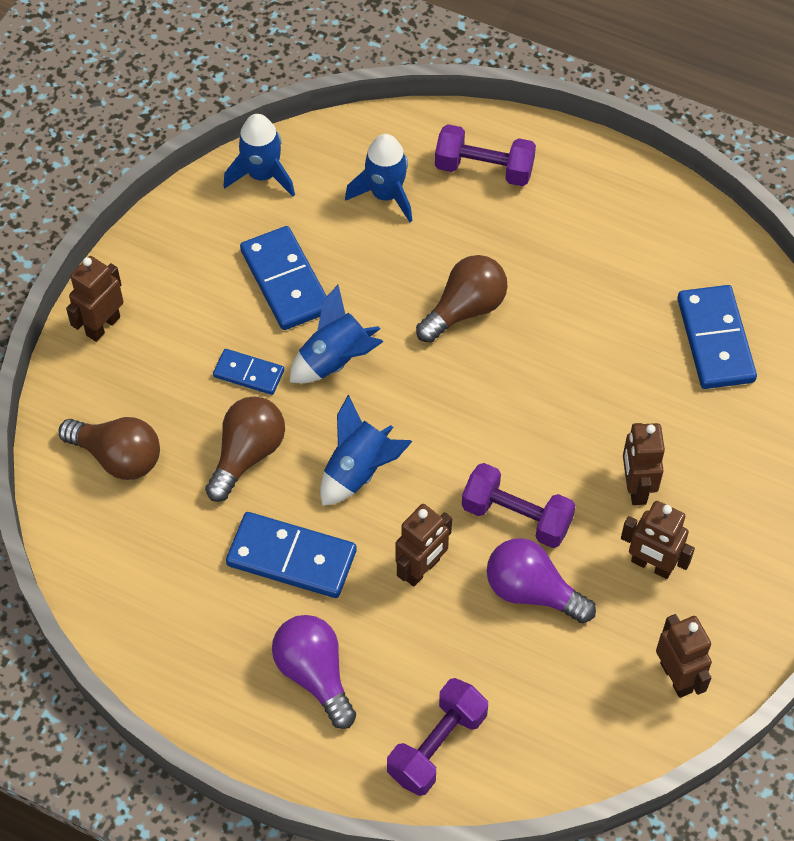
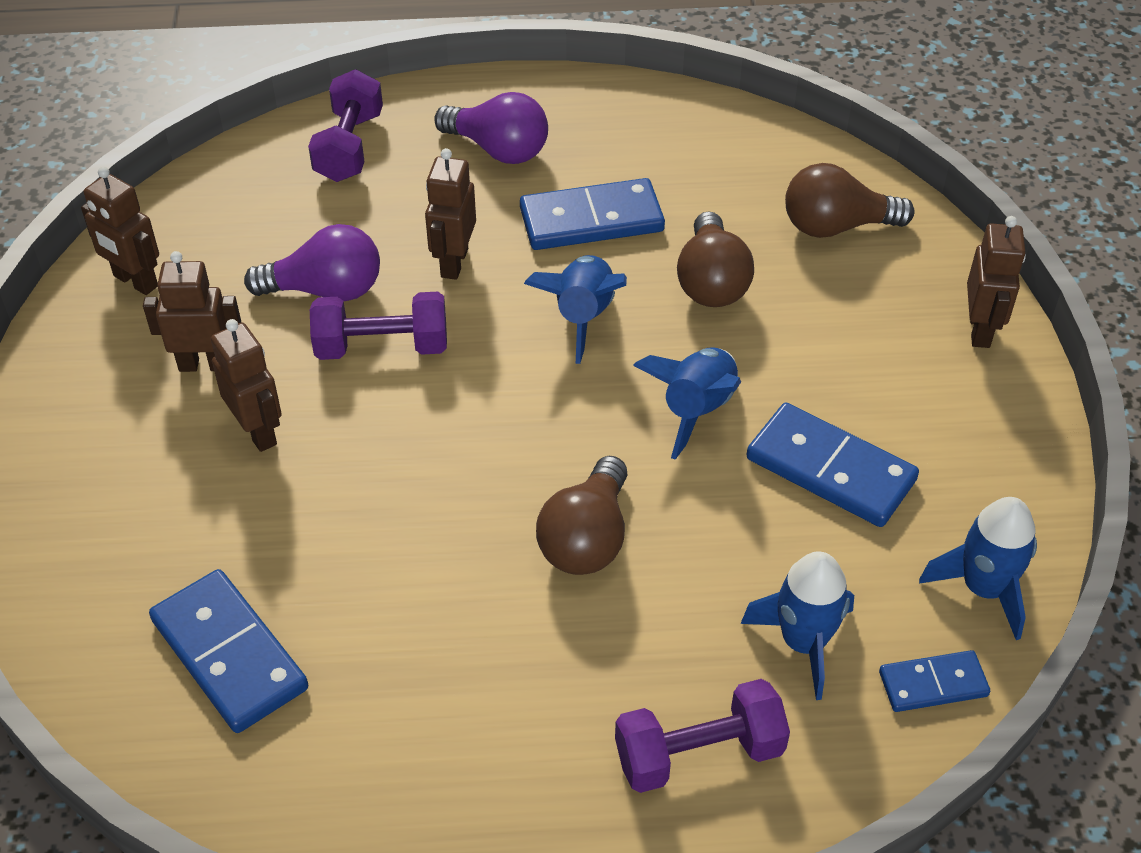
camera: 150 degrees right, 10 degrees down
(249, 373) = (780, 354): blue domino -> blue domino (933, 684)

